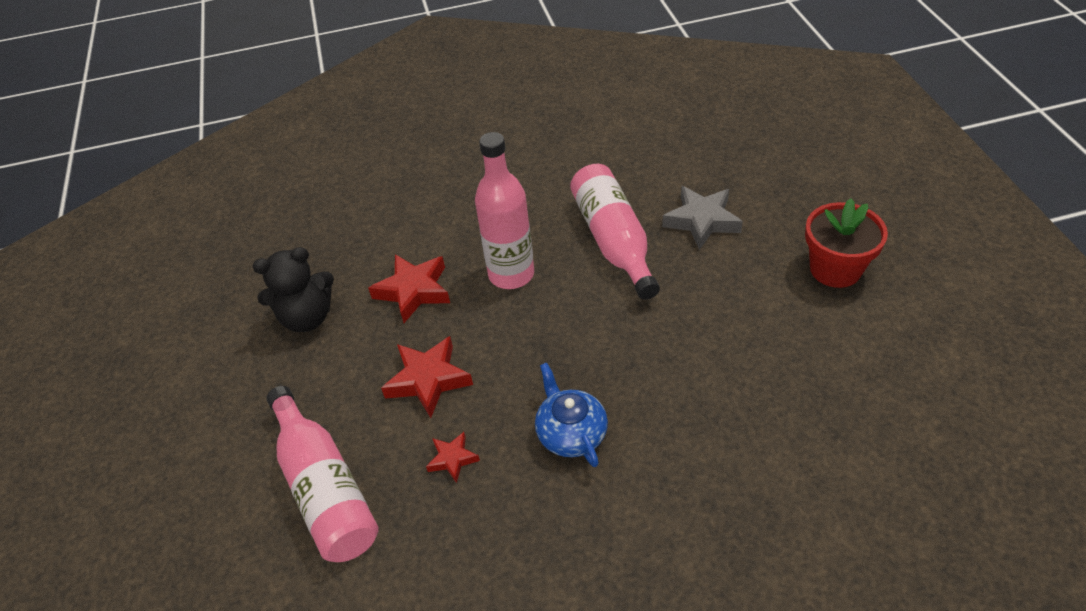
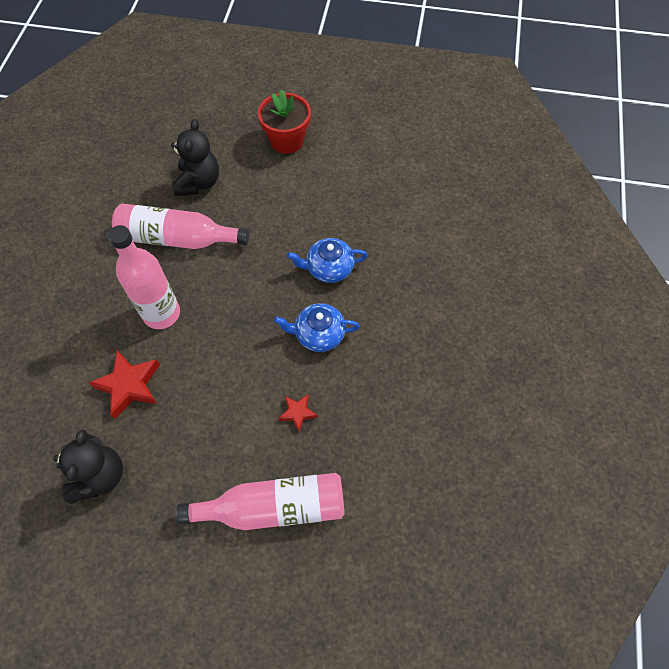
camera: 70 degrees left, 15 degrees up
(428, 380) = (222, 405): red star -> none
(674, 401) = (329, 268): none -> blue teapot
(702, 221) = (198, 182): grey star -> black teddy bear

